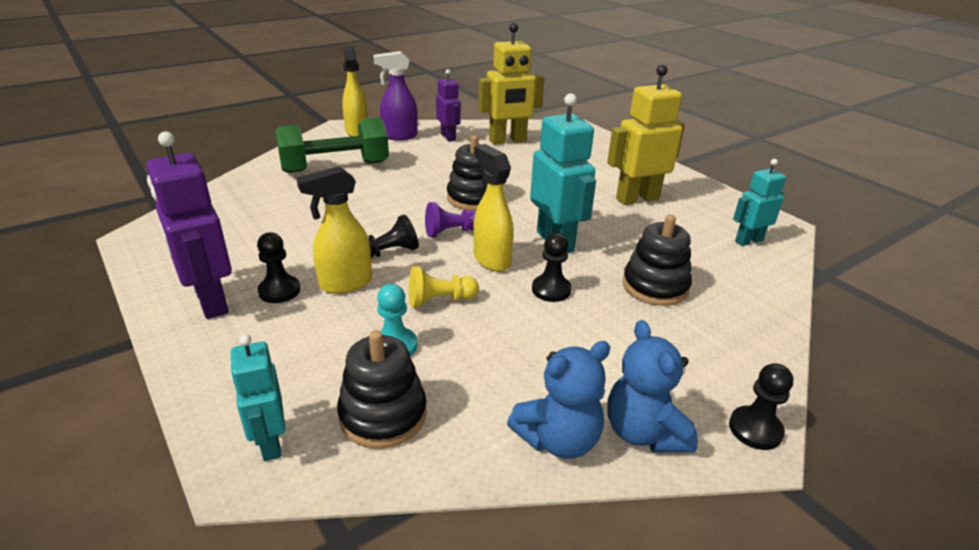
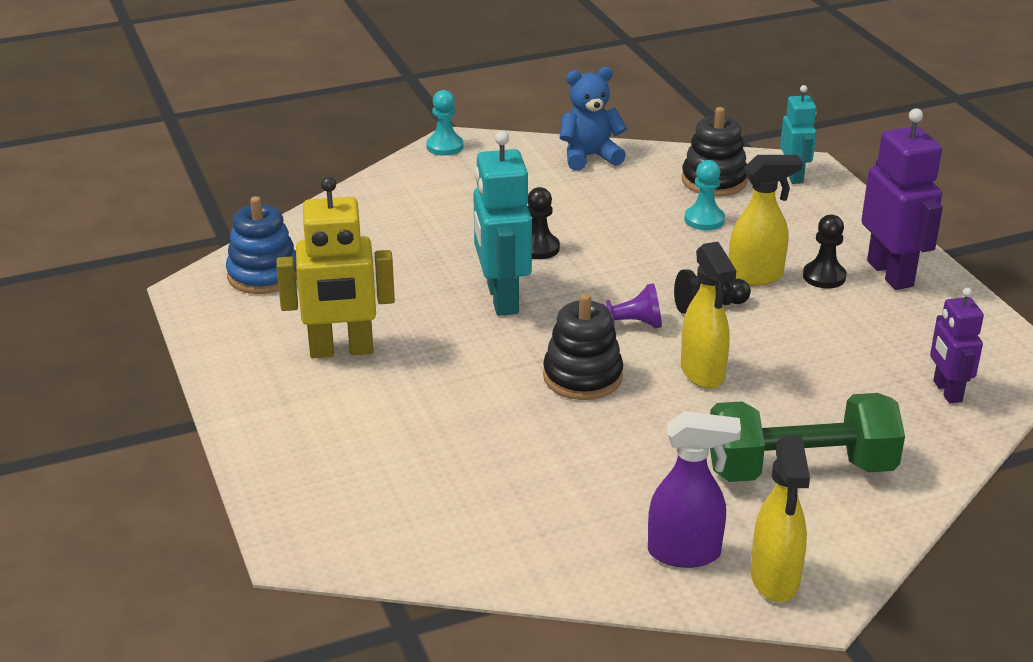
camera: 165 degrees left, 0 degrees up
(440, 300) = (657, 251): yellow pawn -> none
(448, 137) = (584, 538): purple robot -> purple robot (947, 391)
(491, 259) = (589, 285): yellow spray bottle -> yellow spray bottle (703, 373)
(508, 141) = (468, 512): yellow robot -> none
(643, 432) = (526, 153): blue teddy bear -> none
(655, 286) = (427, 240): black stacking toy -> none
(748, 241) = (263, 275): turquoise robot -> blue stacking toy
(755, 429) = (445, 146): black pawn -> turquoise pawn

